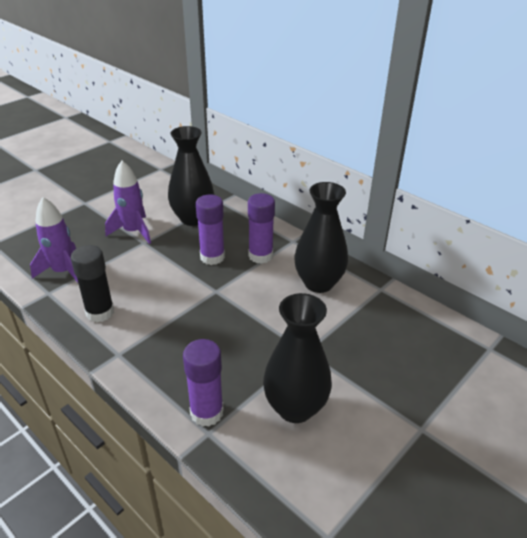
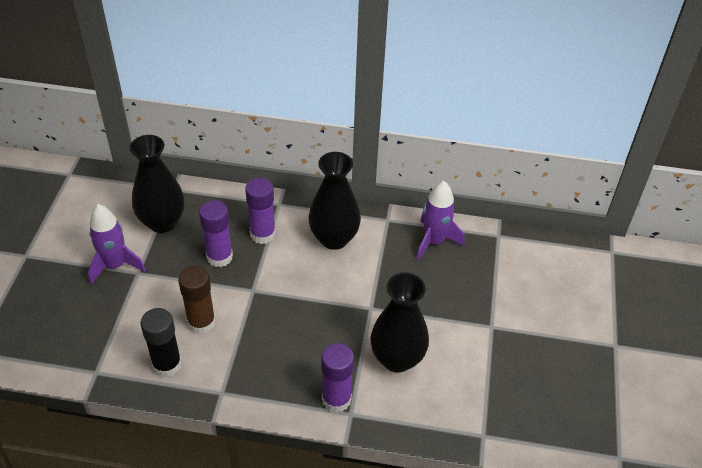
camera: 35 degrees left, 10 degrees up
(63, 272) = (87, 343): purple rocket -> purple rocket (434, 242)
(154, 295) = (201, 322): none -> brown glue stick

